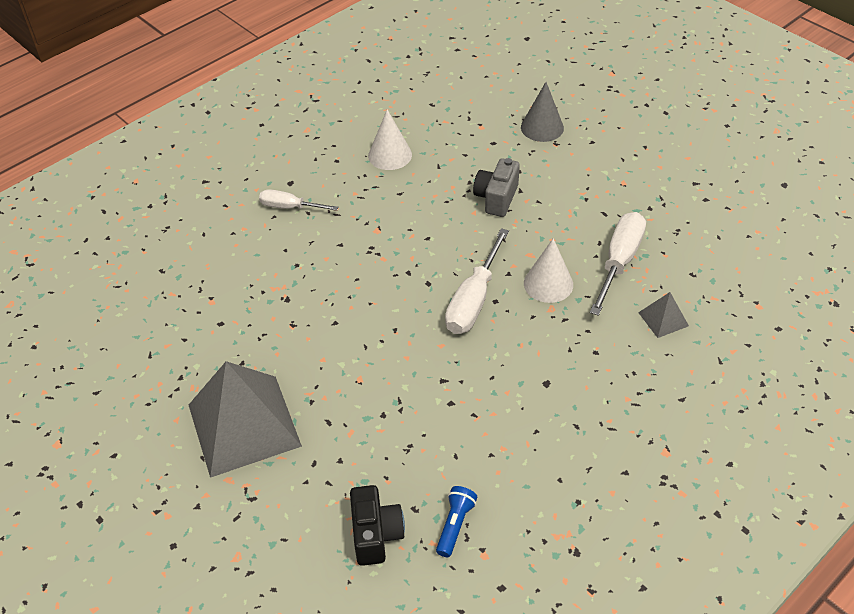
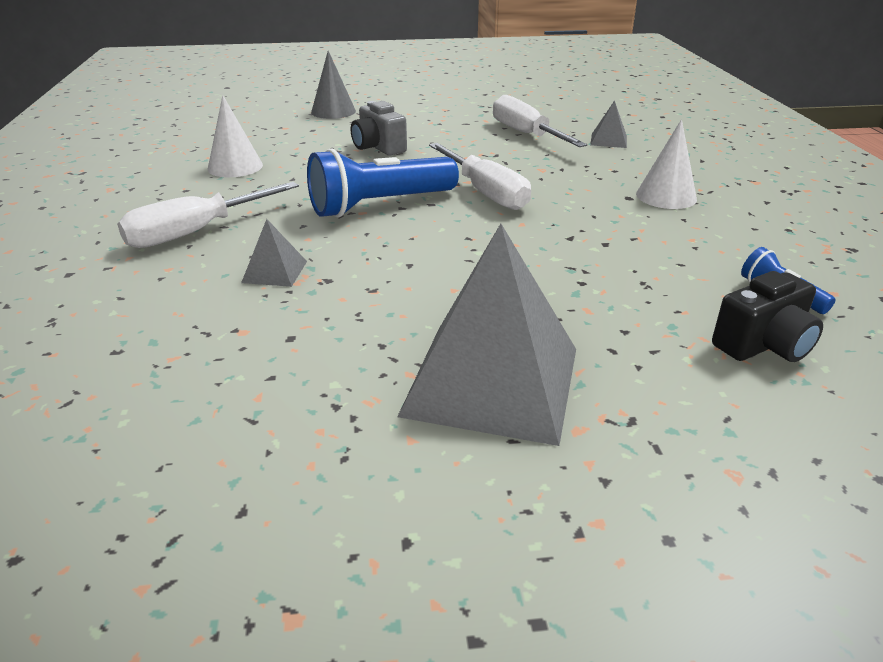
camera: 55 degrees left, 15 degrees down
(276, 272) = (274, 272): none -> grey pyramid
(289, 207) = (194, 232): white screwdriver -> white screwdriver, size x1.62
(376, 534) = (763, 345): black camera -> black camera turned 120 degrees clockwise
(401, 260) = (380, 205): none -> blue flashlight
(548, 284) = (511, 161): white cone -> white cone (666, 196)

